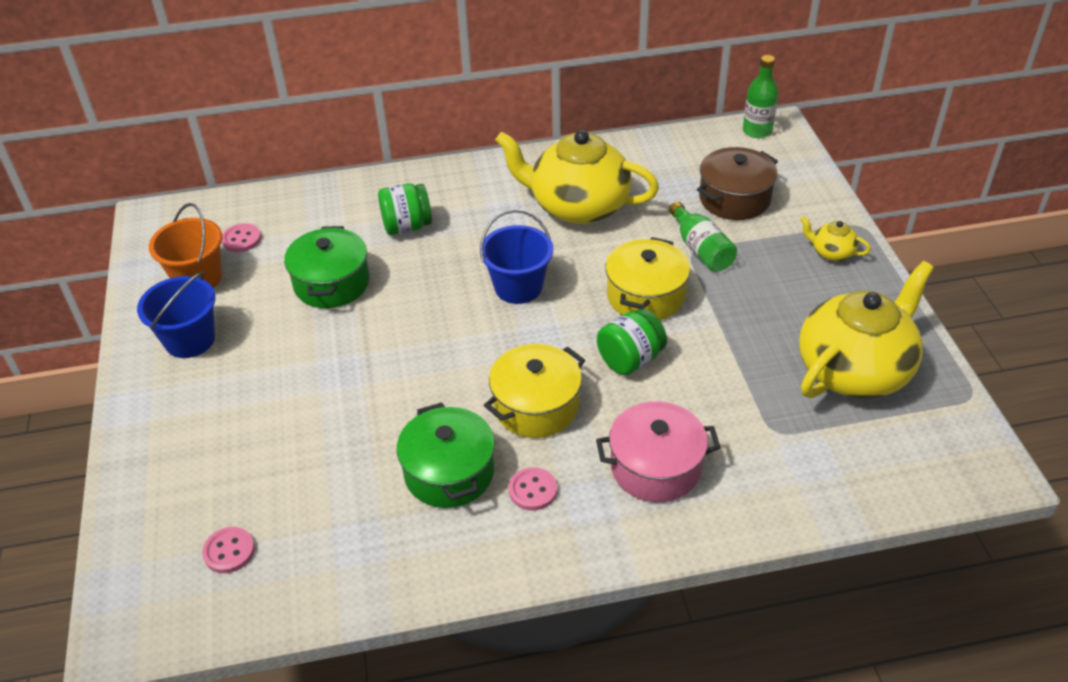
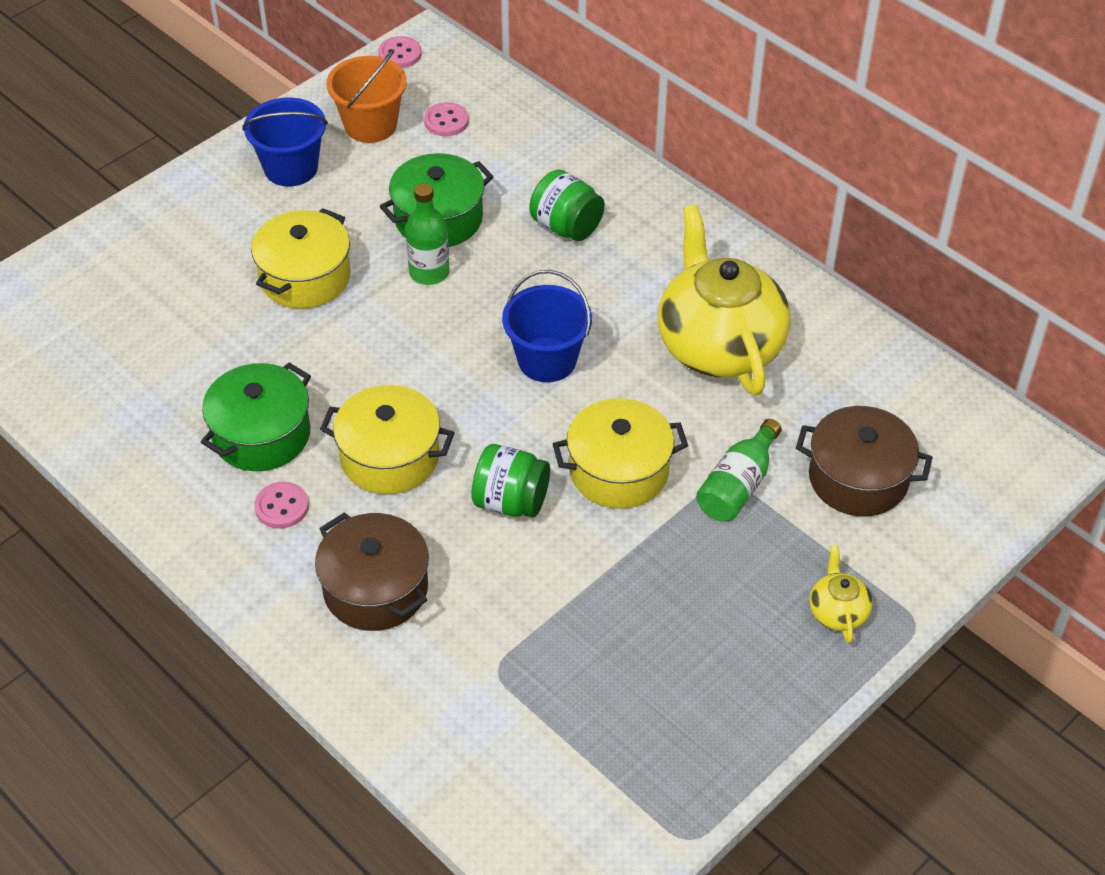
camera: 55 degrees right, 5 degrees up
(229, 551) = (80, 336): pink button -> pink button (400, 54)
(312, 379) = (305, 277): none -> yellow pot
(655, 467) = (375, 589): pink pot -> brown pot
(757, 131) = (1017, 445): green bottle -> green bottle (429, 272)
(855, 370) = (646, 708): yellow teapot -> none

